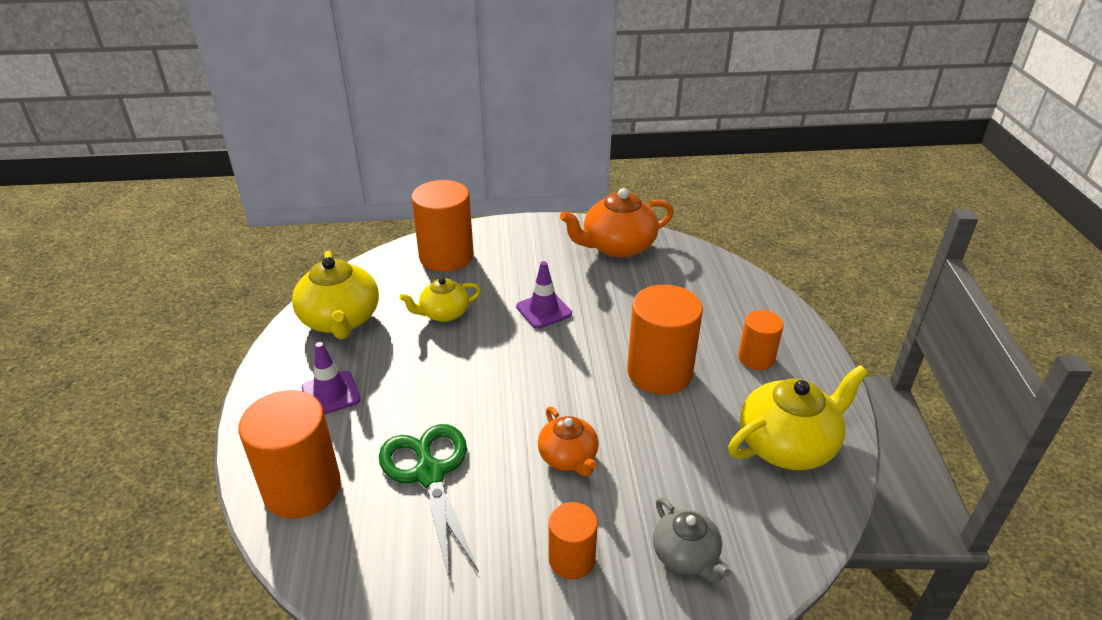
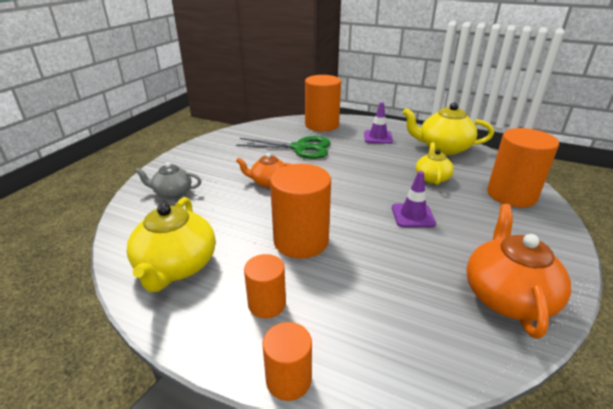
camera: 120 degrees right, 5 degrees down
(572, 559) = (213, 165): orange cylinder -> orange cylinder (288, 379)

